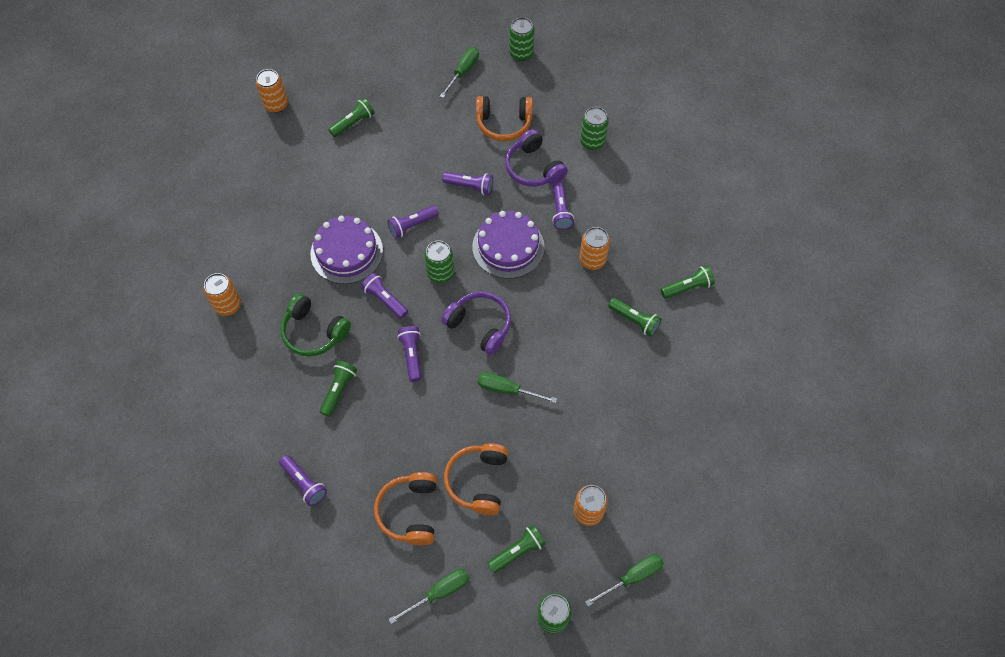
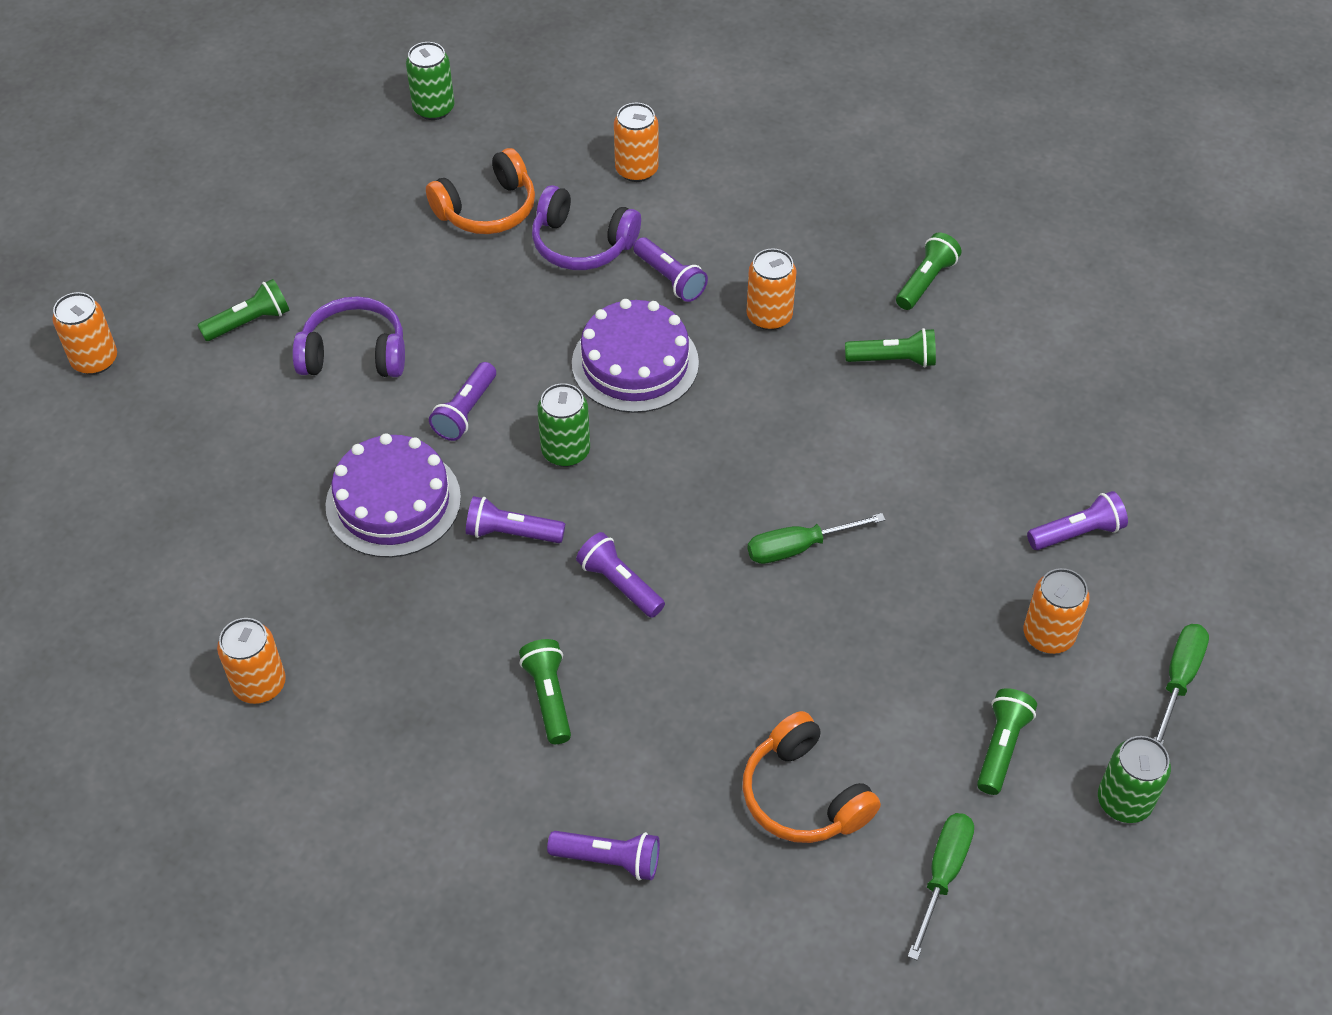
camera: 35 degrees left, 10 degrees down
(314, 332) = (438, 640): green headphones -> none
(353, 123) = (249, 322): green flashlight -> green flashlight turned 45 degrees clockwise
(463, 72) = (366, 172): green screwdriver -> none
(470, 186) = (509, 315): purple flashlight -> purple flashlight (1077, 533)
(478, 481) = (865, 691): orange headphones -> none
(480, 325) = (685, 487): purple headphones -> purple headphones (354, 353)
(592, 142) = (636, 170): green can -> orange can

